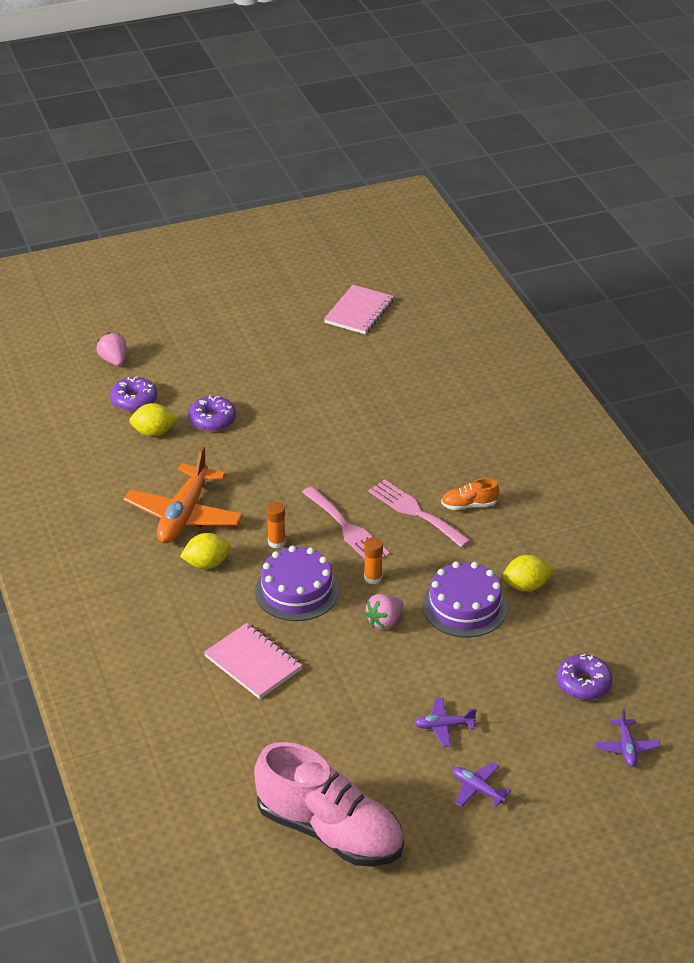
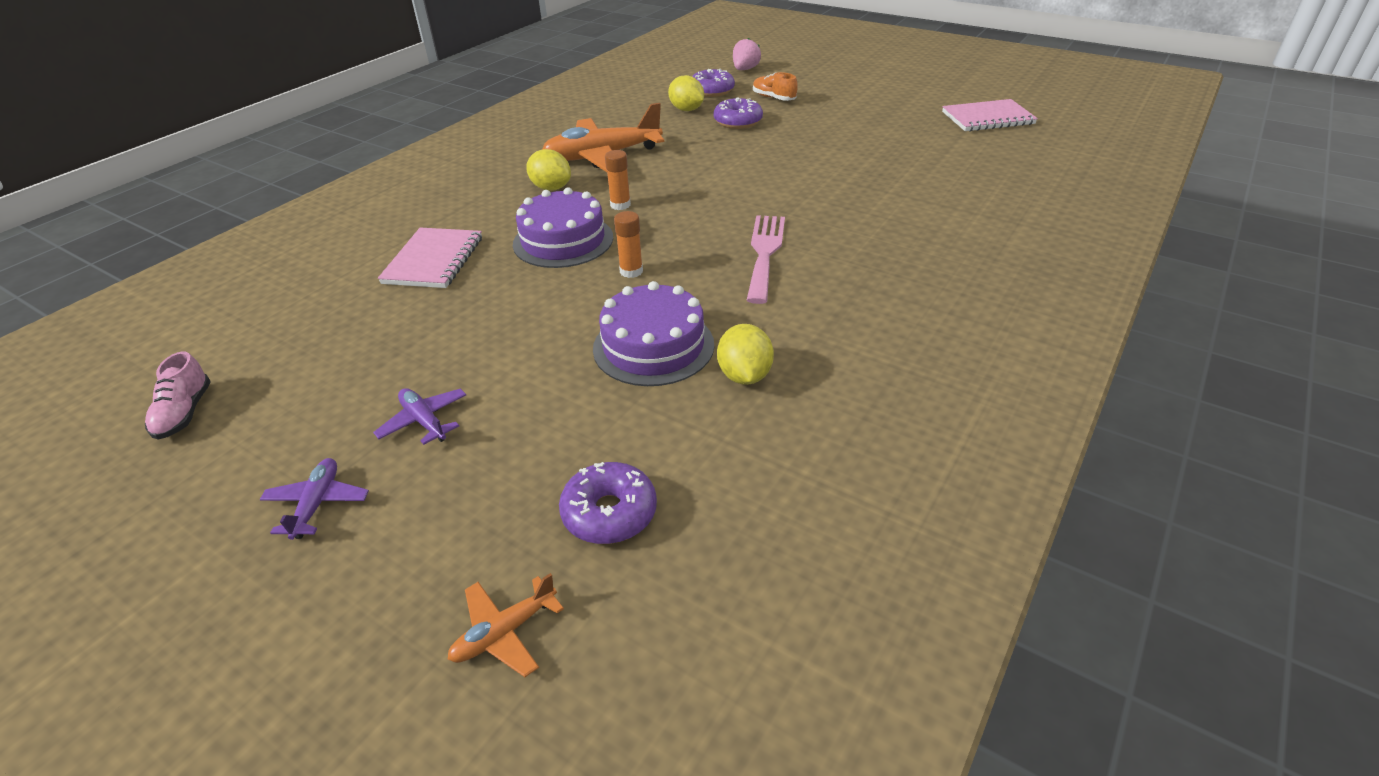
camera: 55 degrees right, 0 degrees up
(330, 831) = (184, 413): pink shoe -> pink shoe, size x0.42
(347, 528) = (687, 229): pink fork -> none
(384, 621) = (570, 305): pink strawberry -> none
(469, 505) = (824, 278): orange shoe -> orange shoe (773, 98)
(526, 586) = (744, 375): yellow lemon -> yellow lemon turned 45 degrees clockwise
(626, 748) = (504, 632): purple plane -> orange plane

